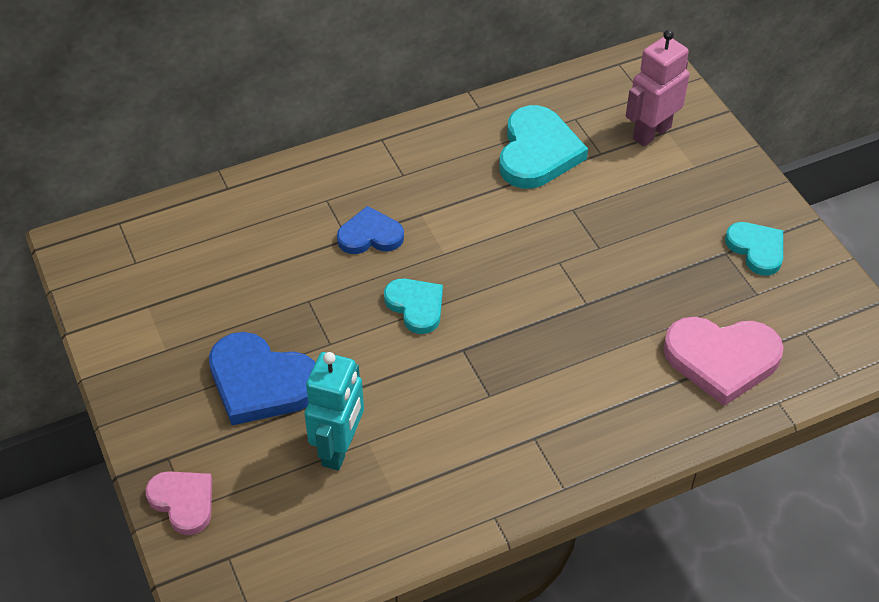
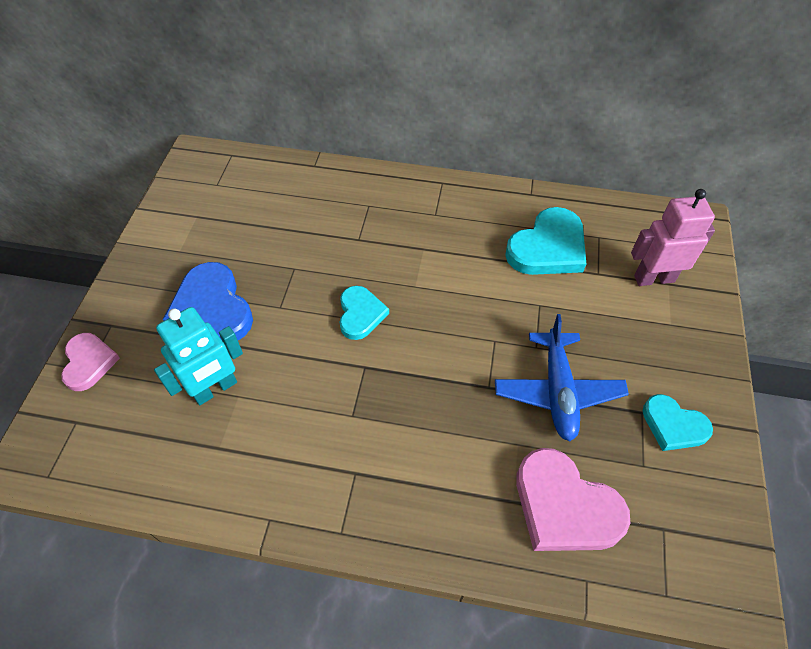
camera: 35 degrees right, 5 degrees up
(370, 235) = (375, 245): blue heart -> none
(646, 274) = (557, 391): none -> blue plane
(756, 249) = (673, 425): turquoise heart -> turquoise heart turned 120 degrees clockwise

